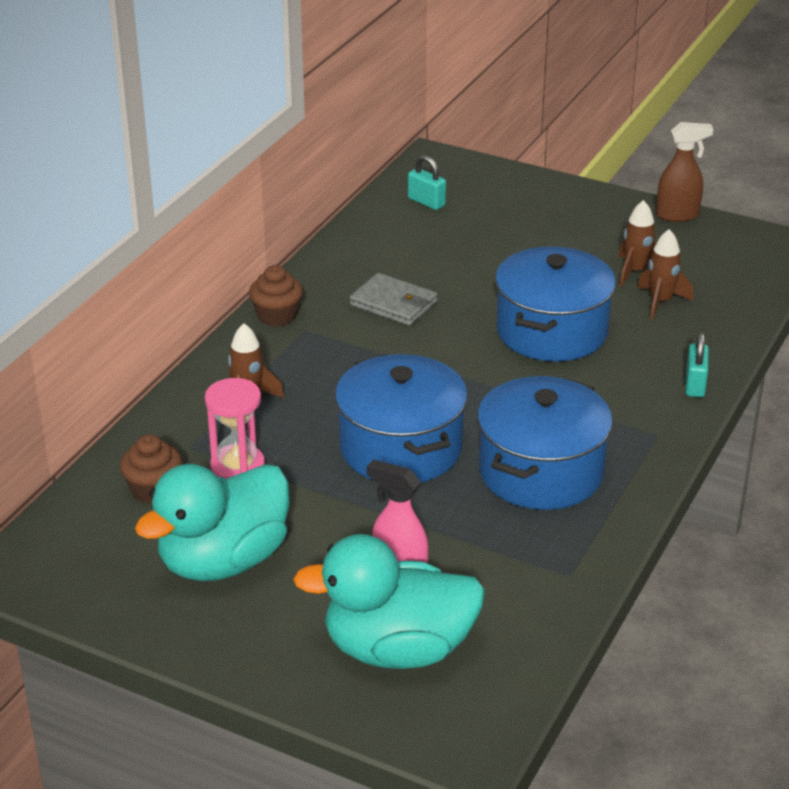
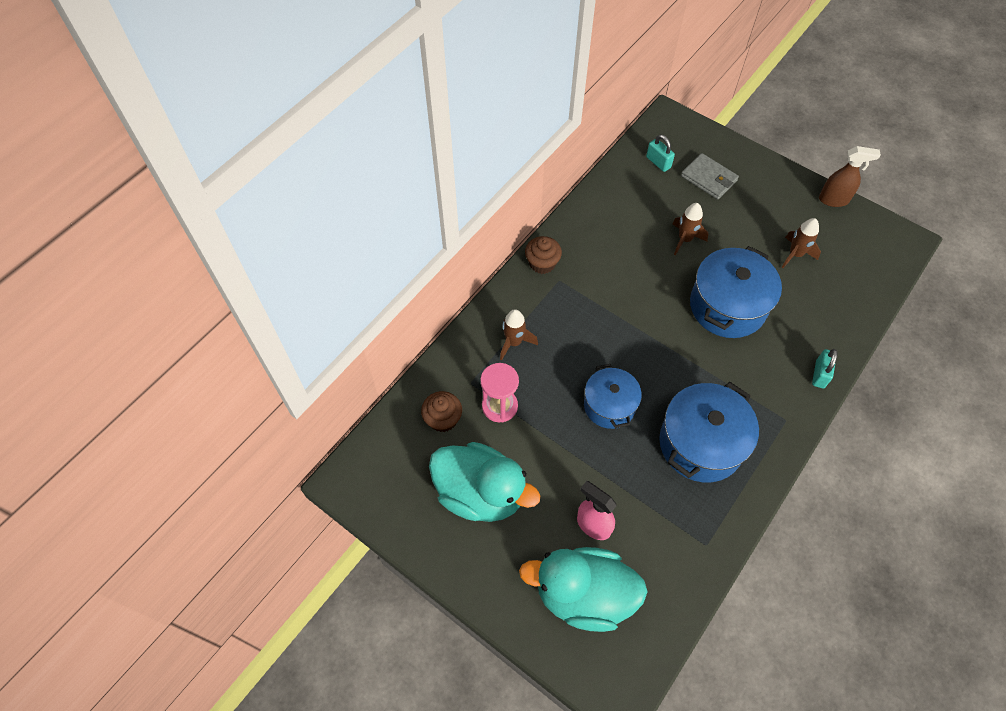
camera: 10 degrees right, 25 degrees up
(223, 561) = (480, 493): turquoise duck -> turquoise duck turned 120 degrees counterclockwise
(393, 304) = (622, 262): grey wallet -> grey wallet (709, 178)
(401, 448) = (609, 405): blue pot -> blue pot, size x0.64
(660, 302) = (808, 288): brown rocket -> brown rocket (684, 239)

